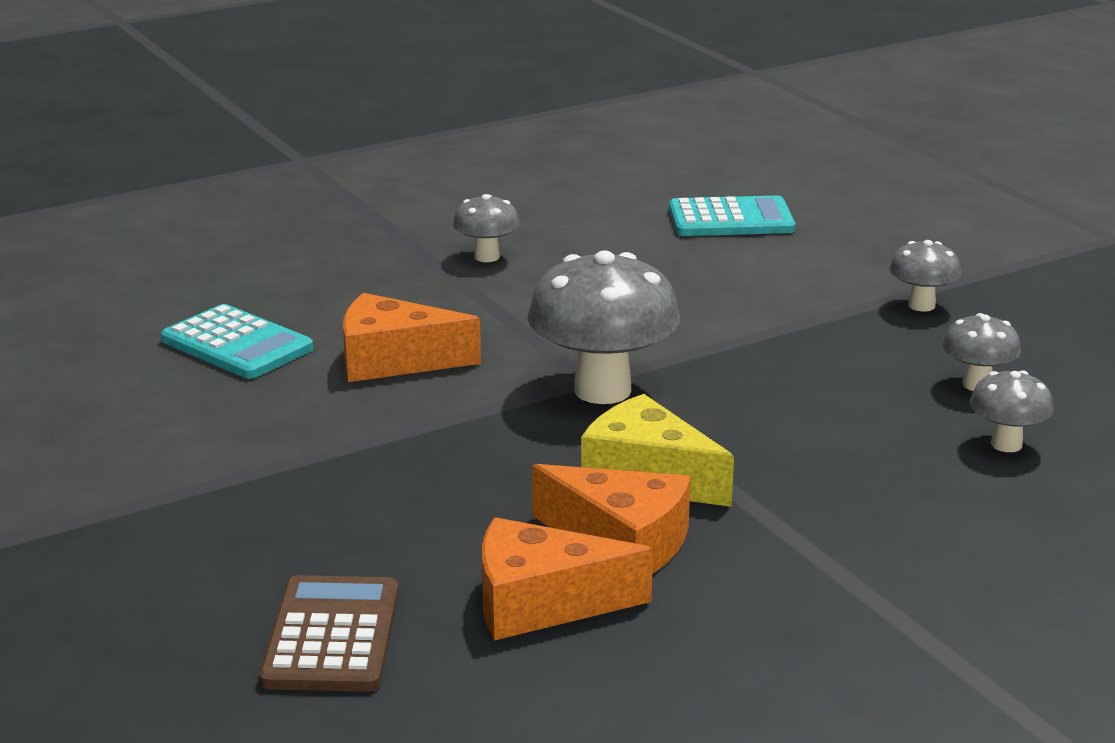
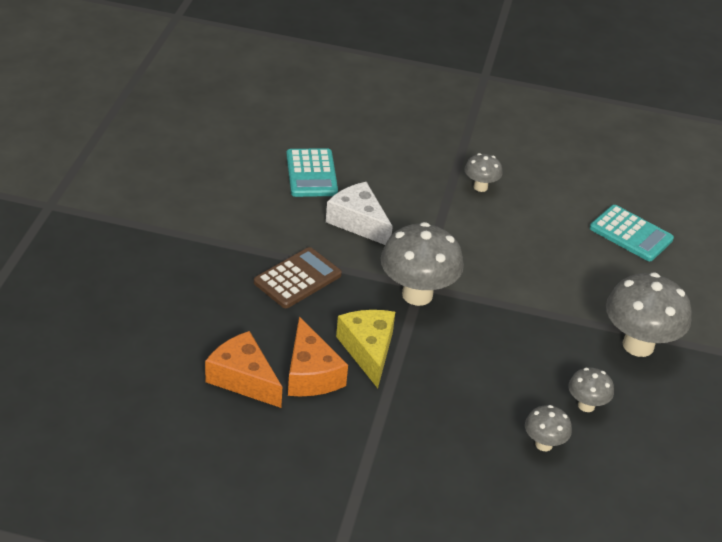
camera: 40 degrees right, 15 degrees up
(331, 636) = (158, 339): brown calculator -> brown calculator (297, 279)
(394, 360) = (358, 222): orange cheese -> white cheese
(921, 305) = (638, 345): grey mushroom -> grey mushroom, size x1.94

